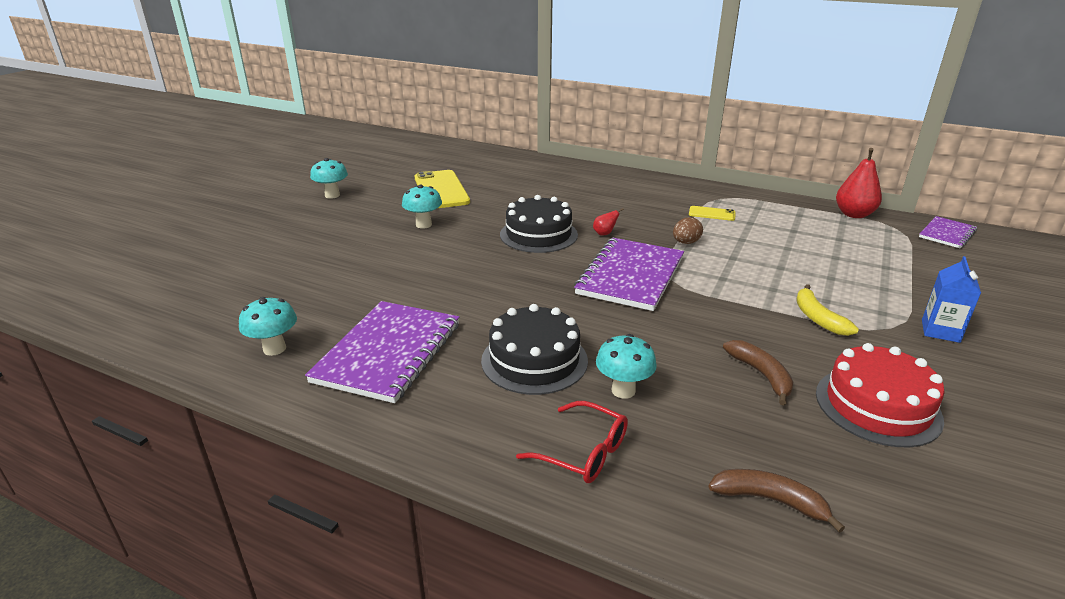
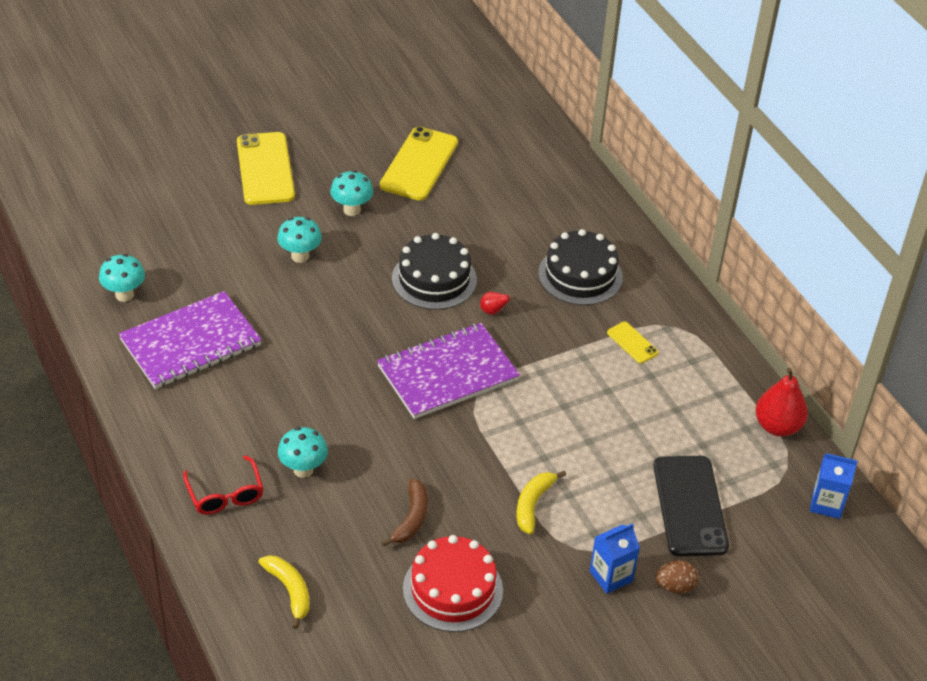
camera: 35 degrees right, 15 degrees up
(322, 228) = (265, 169): none -> yellow phone
(332, 195) = (315, 120): turquoise mushroom -> turquoise mushroom (300, 256)
(534, 360) = (276, 409): black cake -> black cake (580, 275)
(686, 242) = (550, 364): brown egg -> brown egg (675, 586)
(770, 500) = (289, 591): brown banana -> yellow banana
(895, 269) = (690, 506): none -> black phone
(947, 234) = (826, 504): purple notebook -> blue carton

